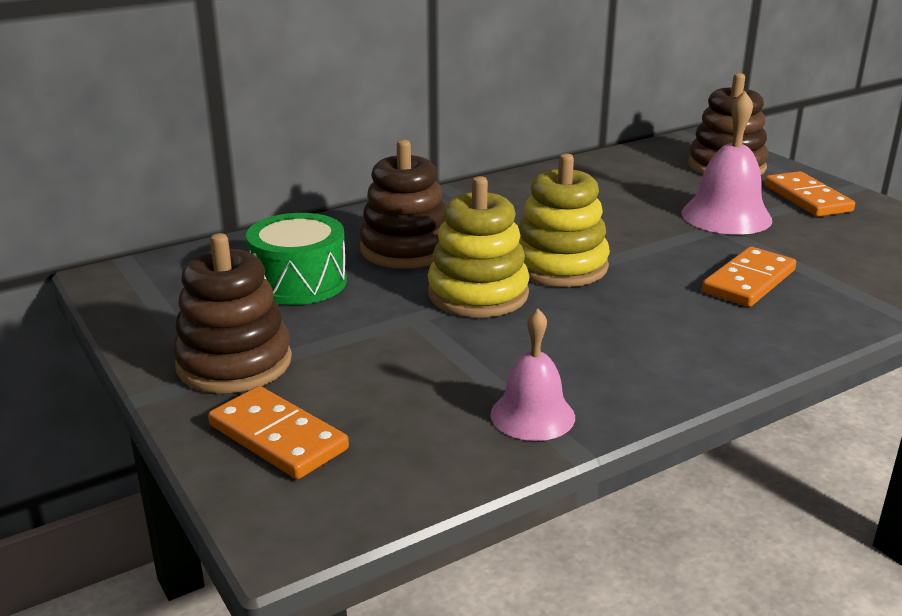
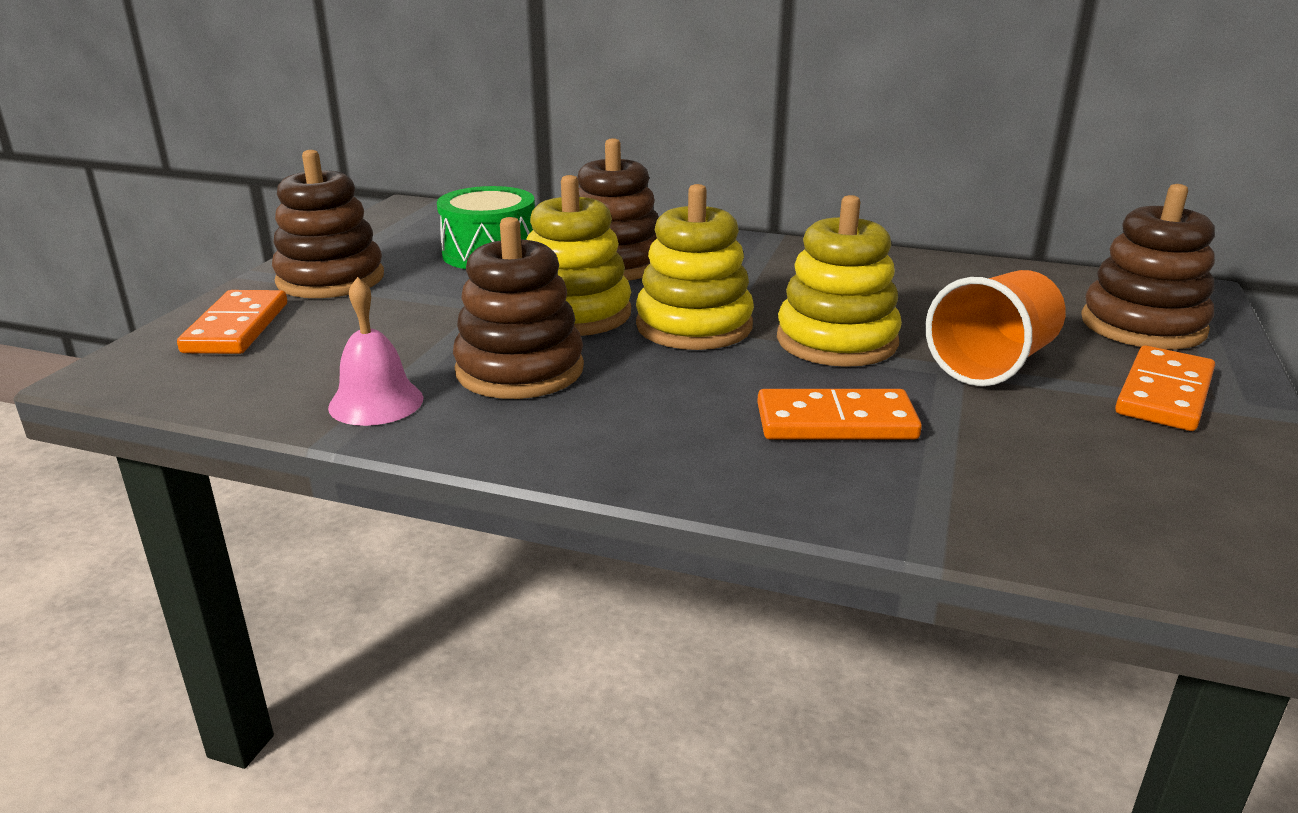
camera: 50 degrees right, 0 degrees up
(549, 345) = (520, 370): none -> brown stacking toy
(643, 238) = (836, 341): none -> yellow stacking toy
(726, 216) = (992, 364): pink bell -> orange cup

